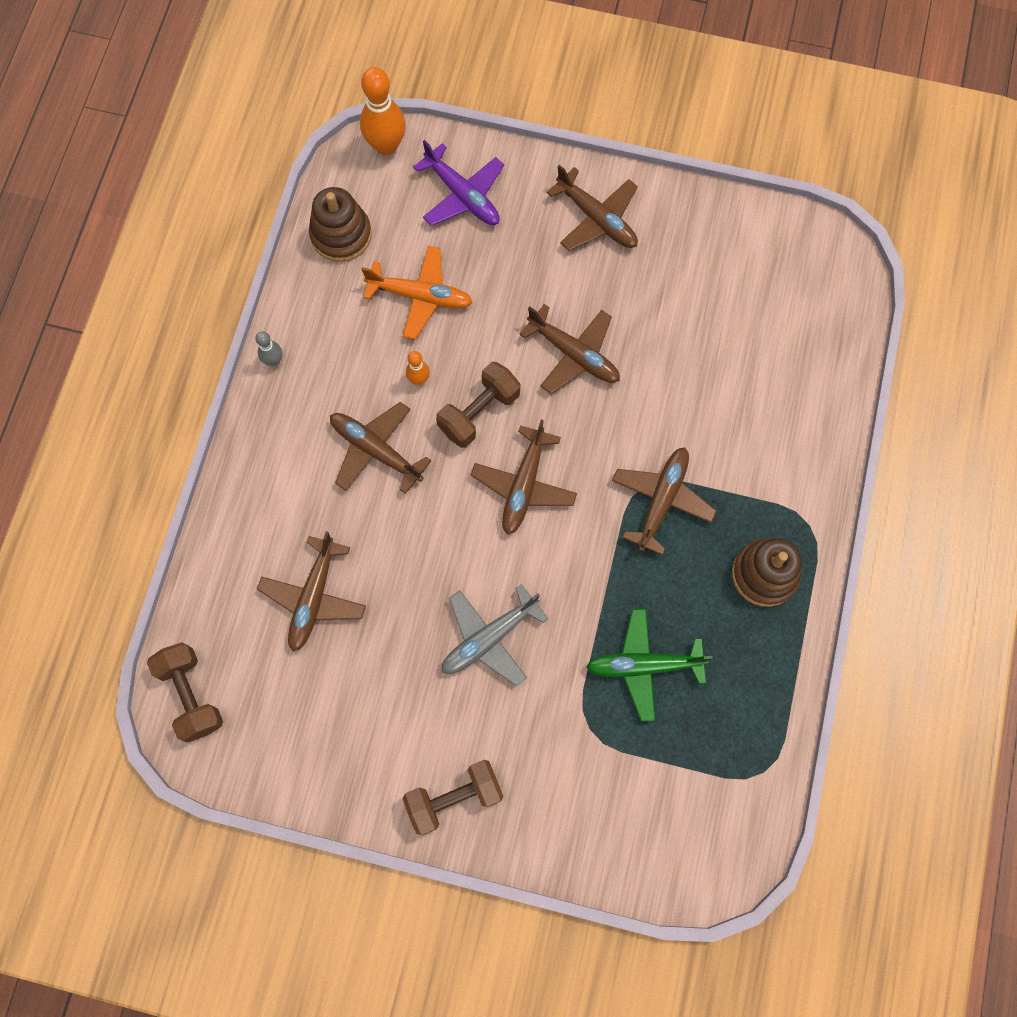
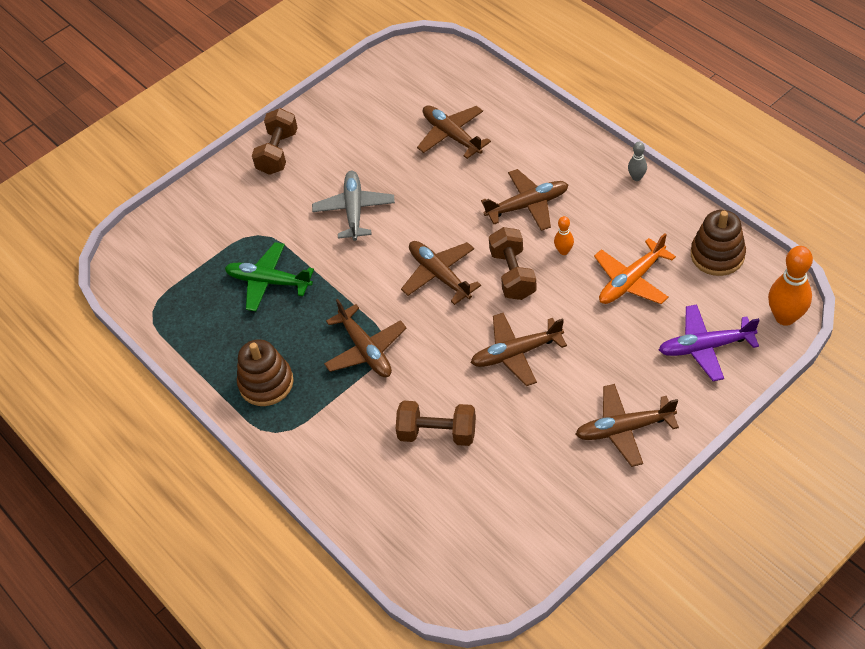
camera: 130 degrees right, 20 degrees down
(191, 695) = (439, 61): brown dumbbell -> brown dumbbell (437, 433)
(644, 665) = (268, 282): green plane -> green plane turned 105 degrees counterclockwise

